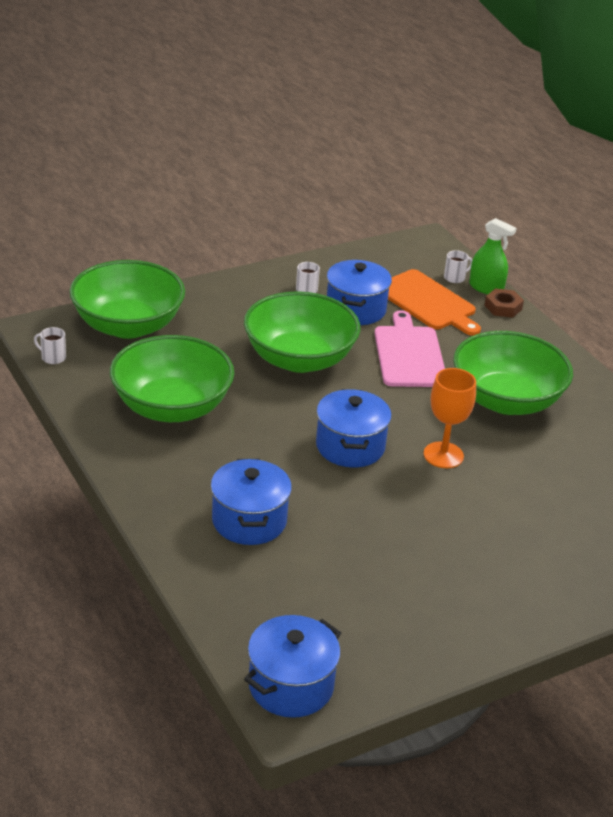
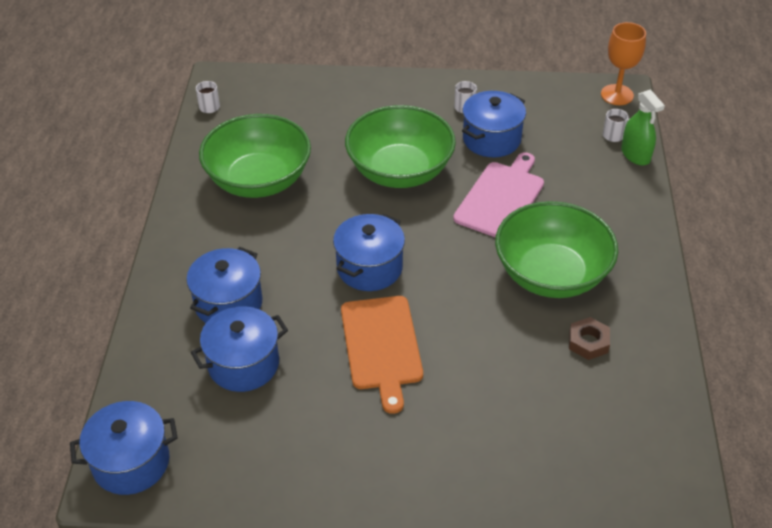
camera: 35 degrees right, 10 degrees up
(128, 325) = (289, 96): green bowl -> none
(314, 565) = (243, 364): none -> blue pot
(428, 302) = (565, 152): orange cutting board -> orange cutting board (381, 346)
(443, 455) = (443, 306): orange goblet -> orange goblet (617, 95)
(503, 307) = (634, 180): brown nut -> brown nut (588, 342)

